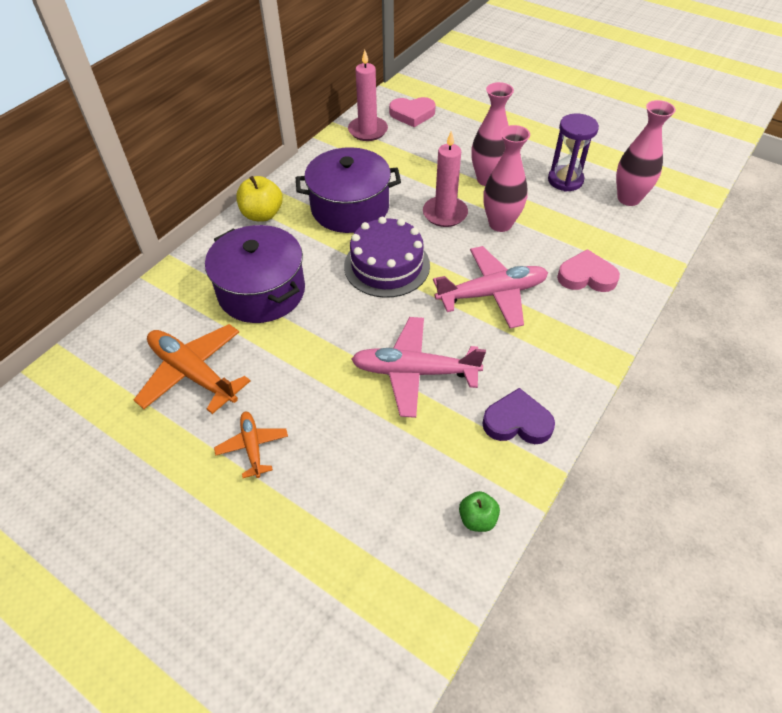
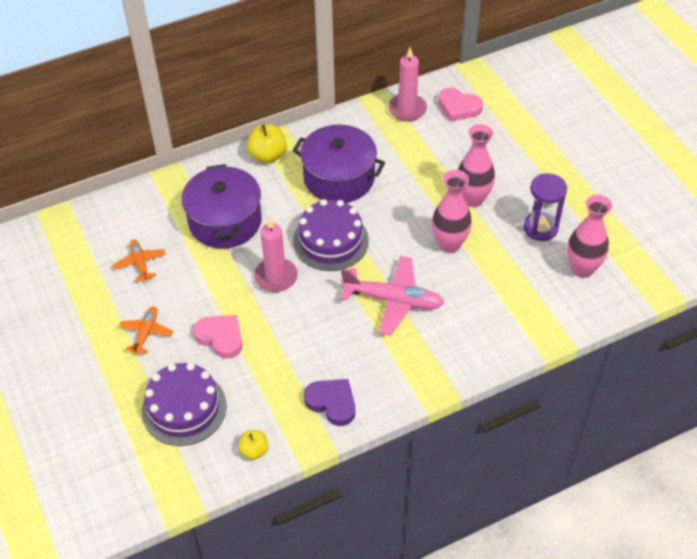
camera: 30 degrees right, 0 degrees up
(193, 373) = (140, 263): orange plane -> orange plane, size x0.55
(360, 512) = (184, 408): none -> purple cake
(414, 372) = (288, 333): pink plane -> none
(445, 214) = (411, 216): pink candle -> pink candle (276, 277)
(477, 519) = (254, 450): green apple -> yellow apple
(586, 276) = (481, 320): pink heart -> pink heart (221, 337)

